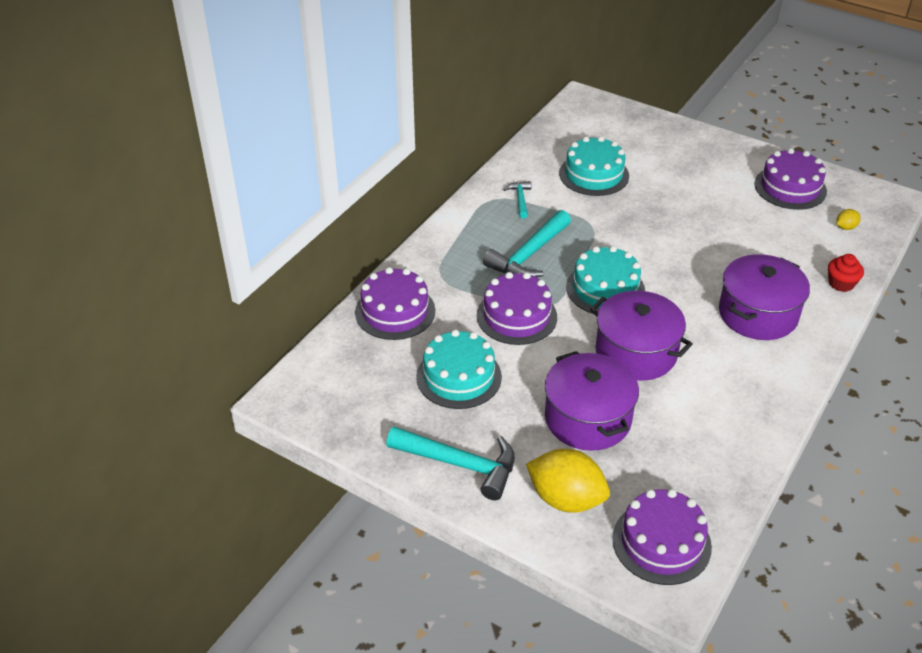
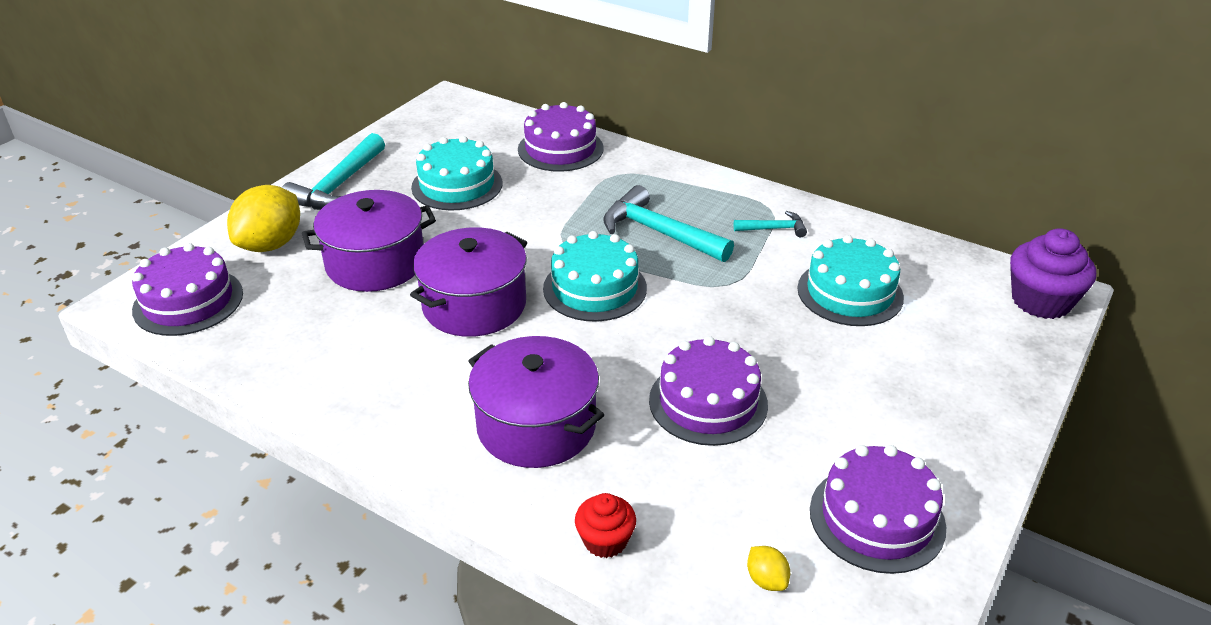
camera: 90 degrees right, 5 degrees down
(516, 316) = (547, 221): purple cake -> purple cake (708, 402)
(592, 106) = (1041, 301): none -> purple cupcake

